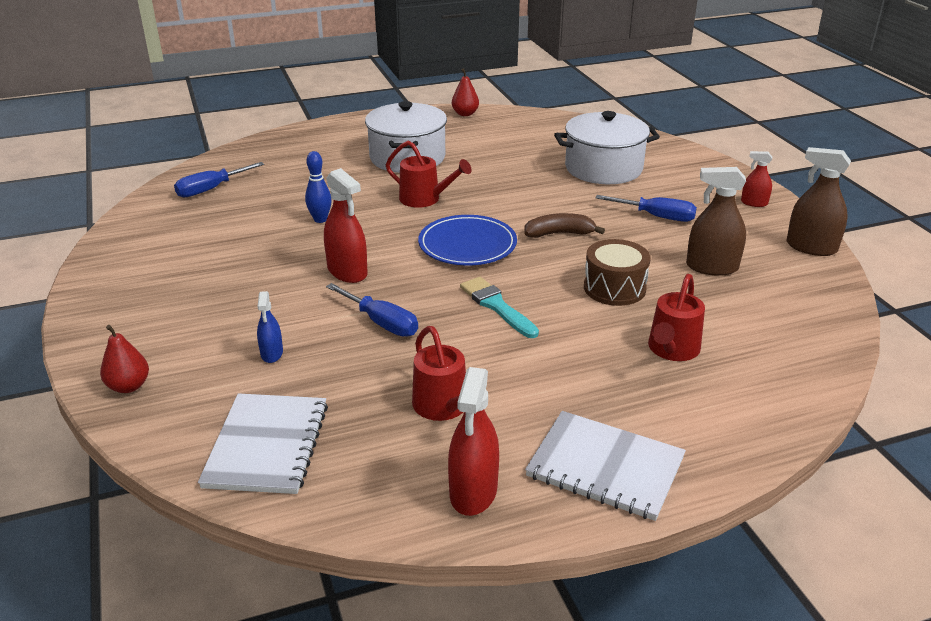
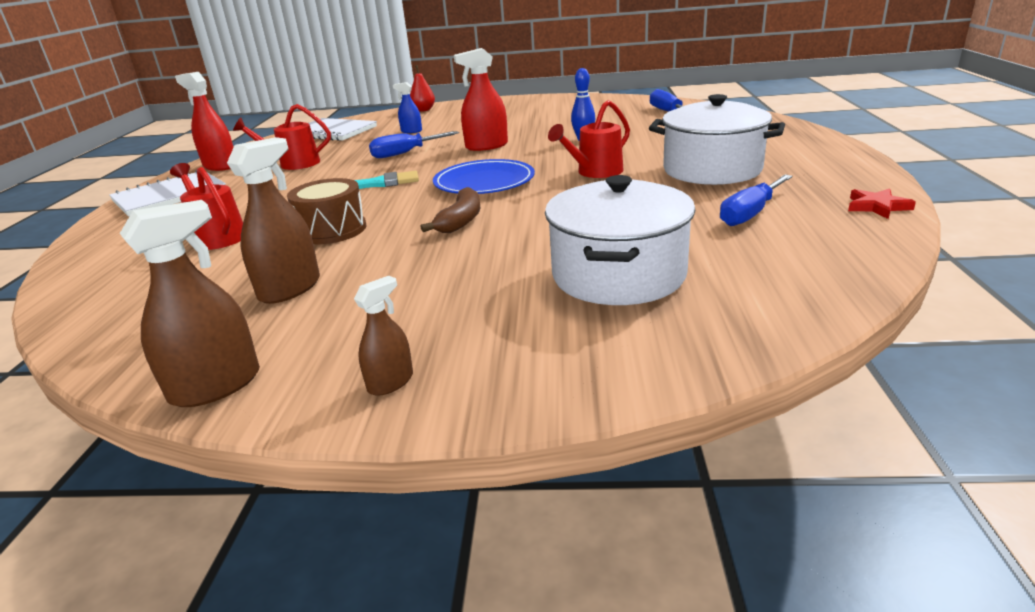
camera: 115 degrees right, 5 degrees down
(465, 114) = (877, 207): red pear -> red star
(657, 217) = (438, 283): blue screwdriver -> blue screwdriver (750, 214)
(754, 203) = (390, 382): red spray bottle -> brown spray bottle

